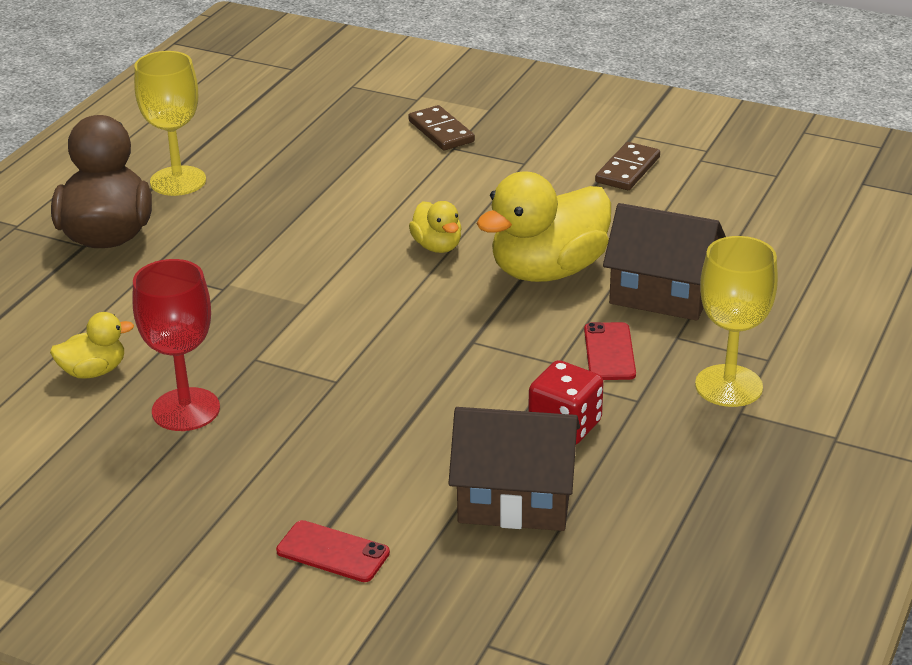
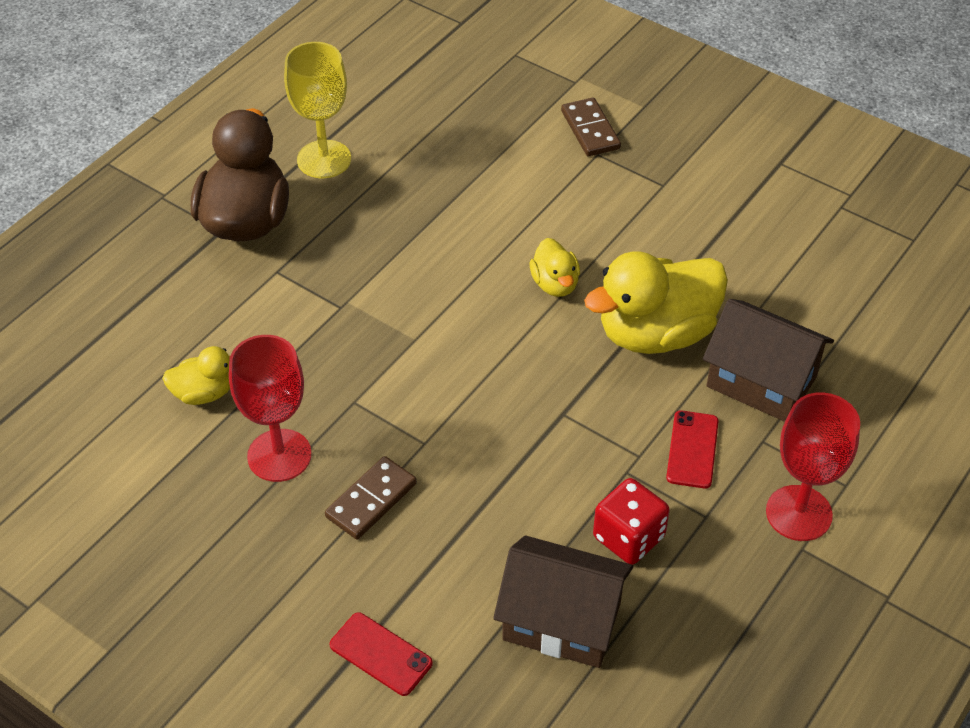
camera: 10 degrees right, 15 degrees up
(627, 170) = (764, 210): brown domino -> brown domino (371, 500)
(728, 386) = (798, 513): yellow goblet -> red goblet

